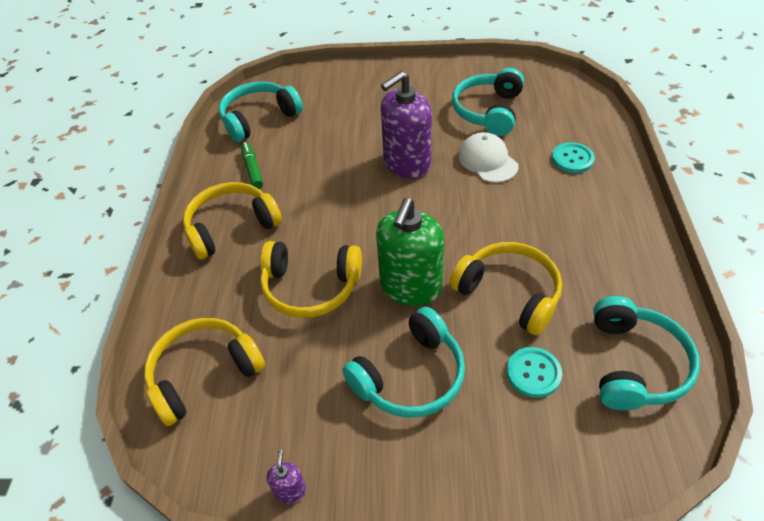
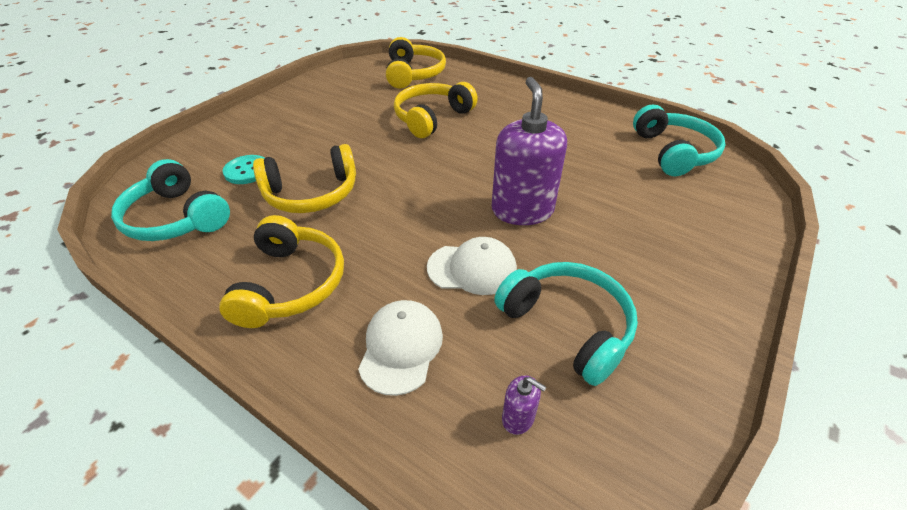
camera: 120 degrees right, 5 degrees down
(231, 227) = (526, 106): yellow headphones -> yellow headphones (290, 284)
(252, 169) = (591, 130): green marker -> none
(290, 491) = (316, 79): purple soap dispenser -> purple soap dispenser (518, 418)
(410, 287) = (379, 154): green soap dispenser -> none
(410, 376) = (318, 128): turquoise headphones -> none
(572, 159) = (401, 347): turquoise button -> white cap

